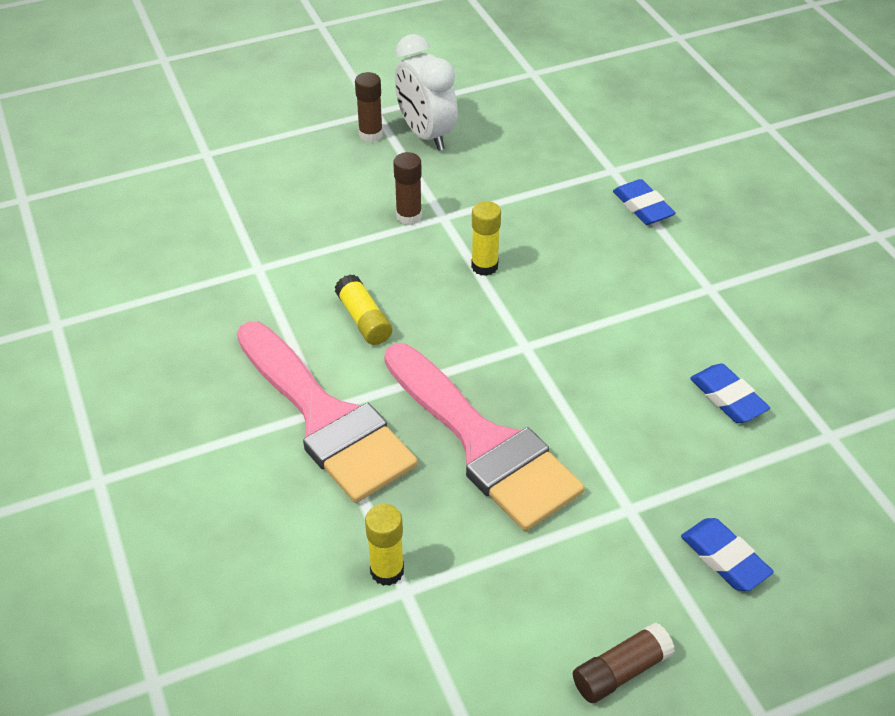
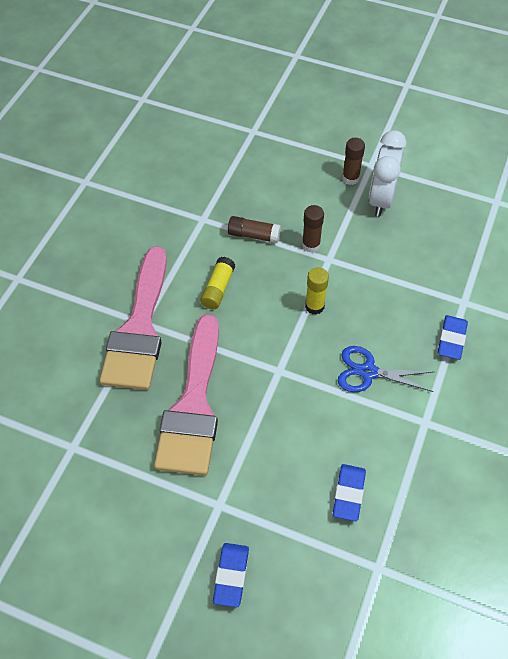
camera: 45 degrees right, 10 degrees up
(387, 571) = (76, 430): yellow glue stick -> none
(608, 285) = (368, 372): none -> blue scissors
(621, 671) = (112, 579): brown glue stick -> brown glue stick (254, 235)

